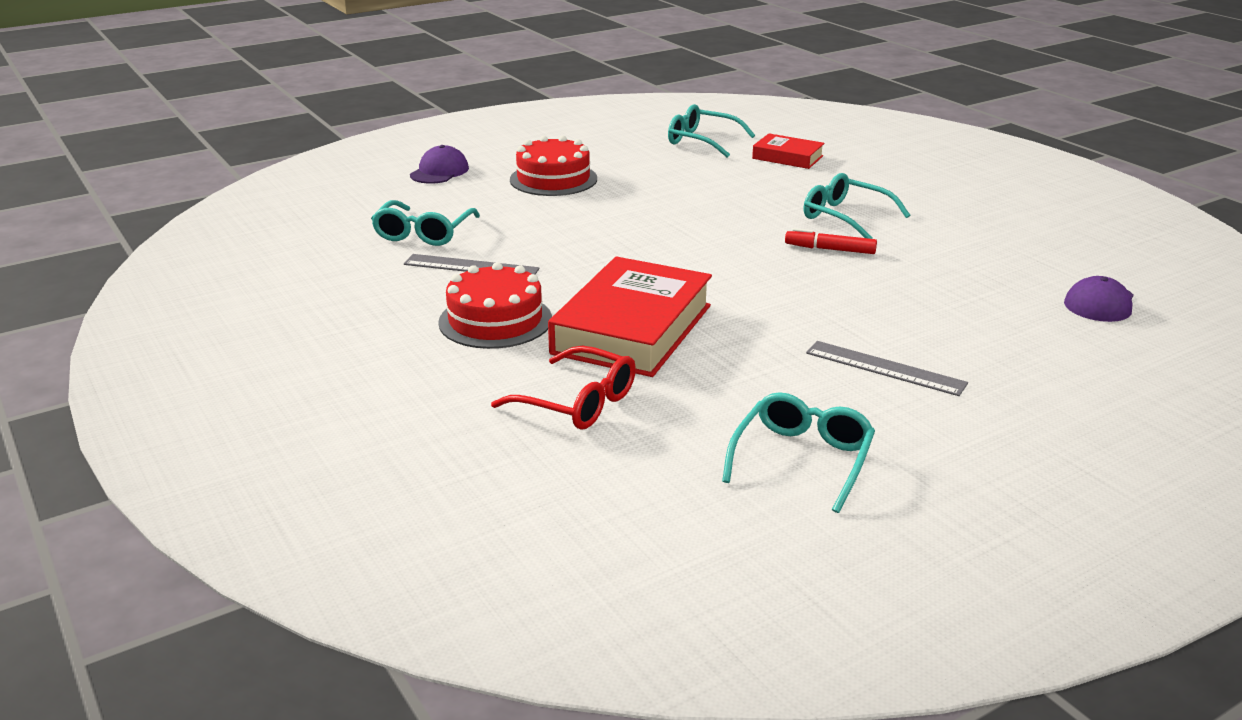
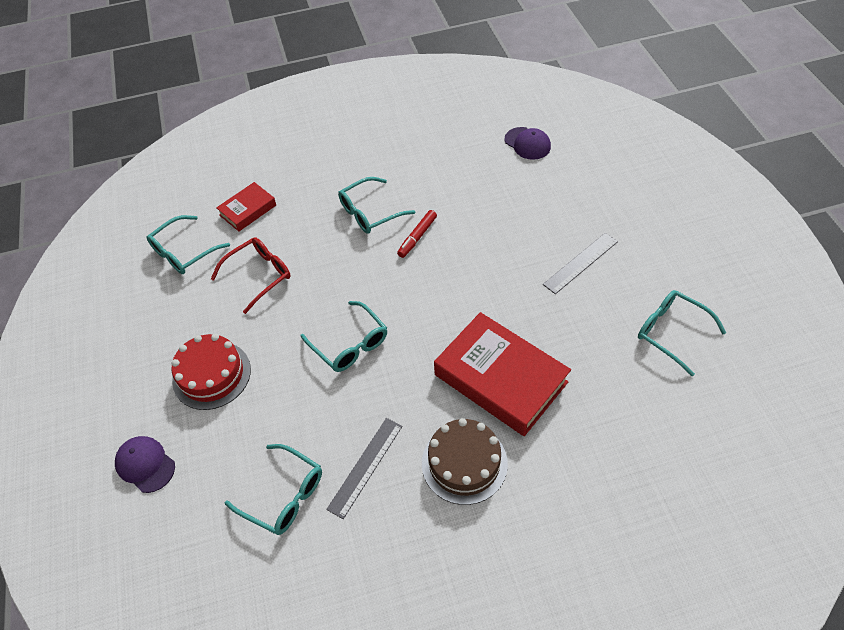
camera: 70 degrees left, 25 degrees up
(495, 320) = (464, 463): red cake -> brown cake
(578, 403) = (592, 431): red glasses -> red glasses (259, 275)
(631, 235) = (350, 344): none -> turquoise glasses

